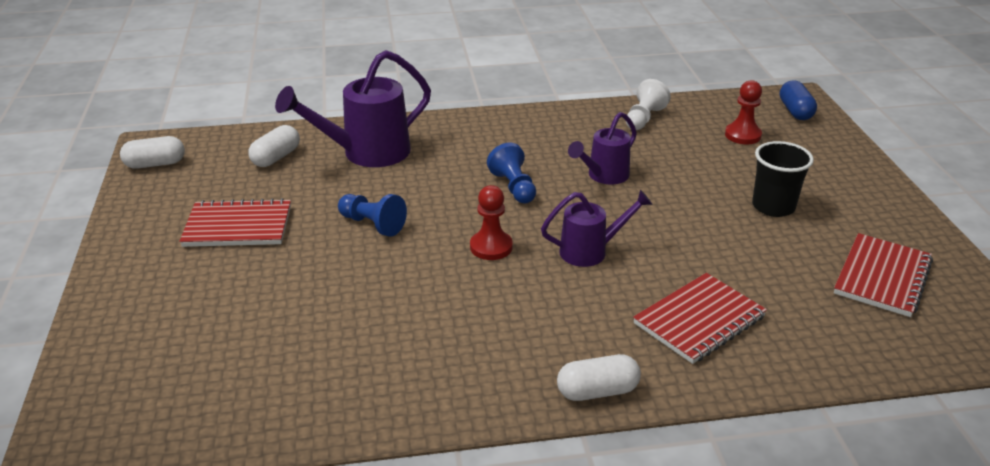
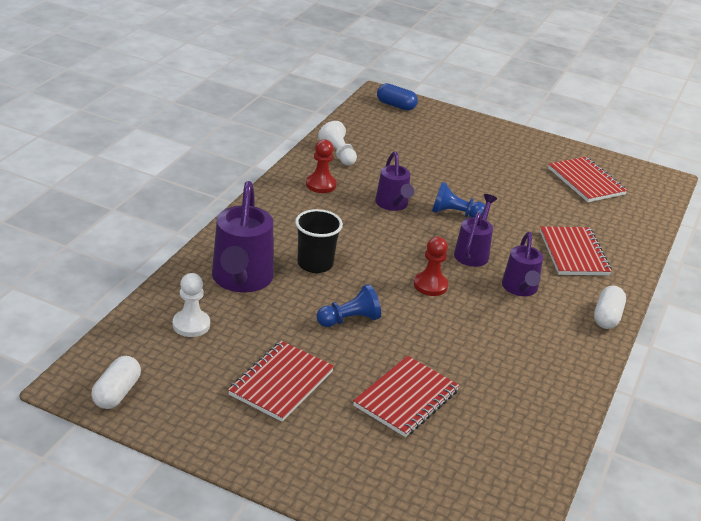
camera: 60 degrees left, 0 degrees up
(276, 157) = (191, 325): white capsule -> white pawn
(281, 300) = (406, 398): none -> red notebook
(514, 187) = (367, 243): blue pawn -> blue pawn (455, 214)
(565, 306) = (520, 289): none -> purple watering can
(742, 135) = (402, 136): red pawn -> red pawn (321, 185)
(773, 207) = (490, 172): black cup -> black cup (315, 264)

